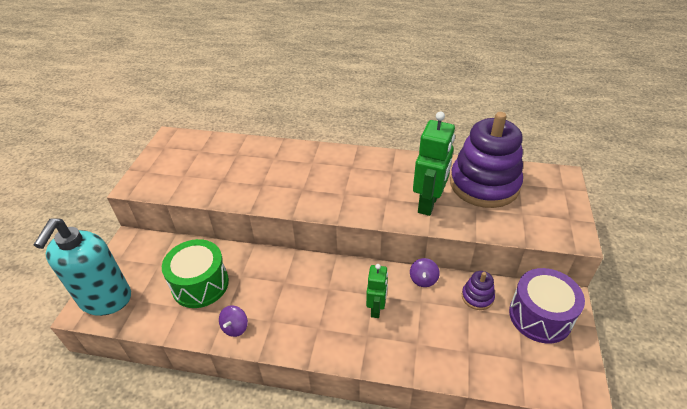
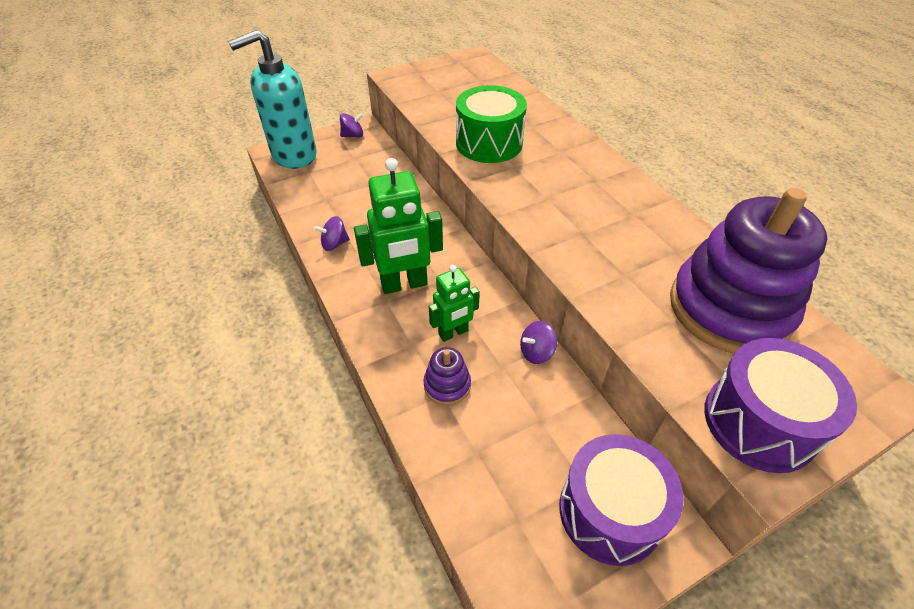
camera: 50 degrees right, 5 degrees up
(131, 250) = (353, 135): none -> purple spinning top
(200, 284) = (358, 194): green drum -> green drum (489, 143)
(428, 204) = (621, 272): green robot -> green robot (404, 284)
(477, 297) = (567, 421): purple stacking toy -> purple stacking toy (447, 385)
(552, 222) = (759, 422): none -> purple drum

